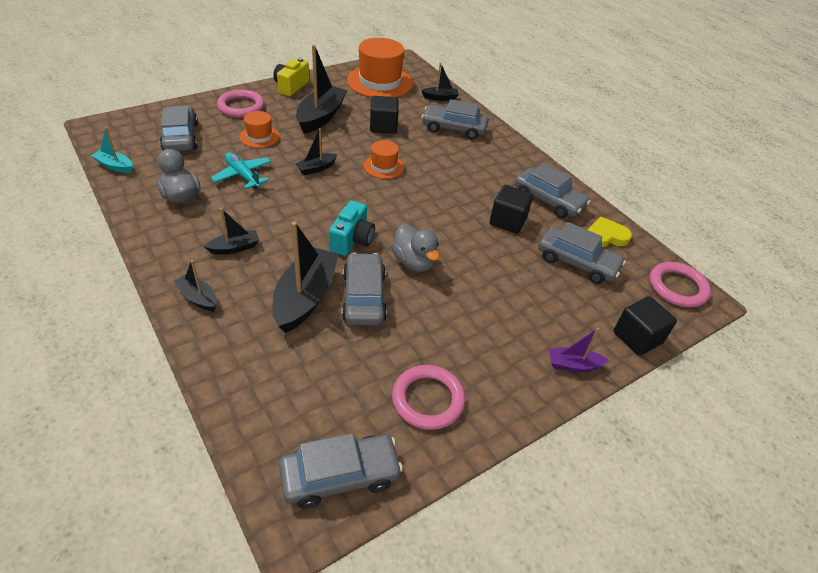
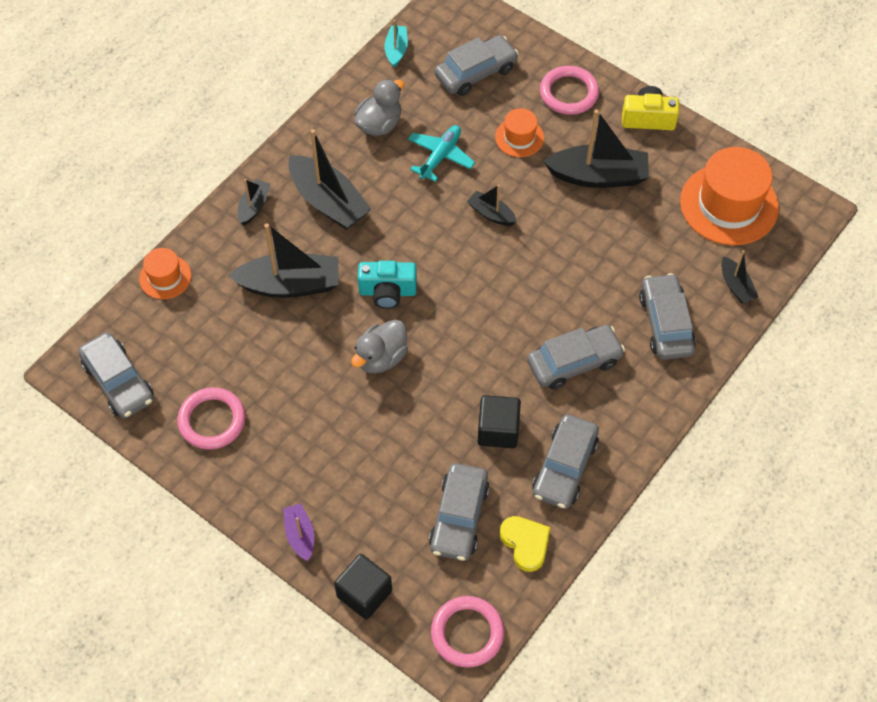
camera: 75 degrees right, 15 degrees up
(235, 248) = (328, 202): black boat -> black boat, size x1.94
(364, 297) = (311, 331): grey car -> grey car (574, 362)
(383, 126) = (619, 246): black cube -> none
(383, 166) = (533, 275): orange hat -> orange hat (165, 277)

